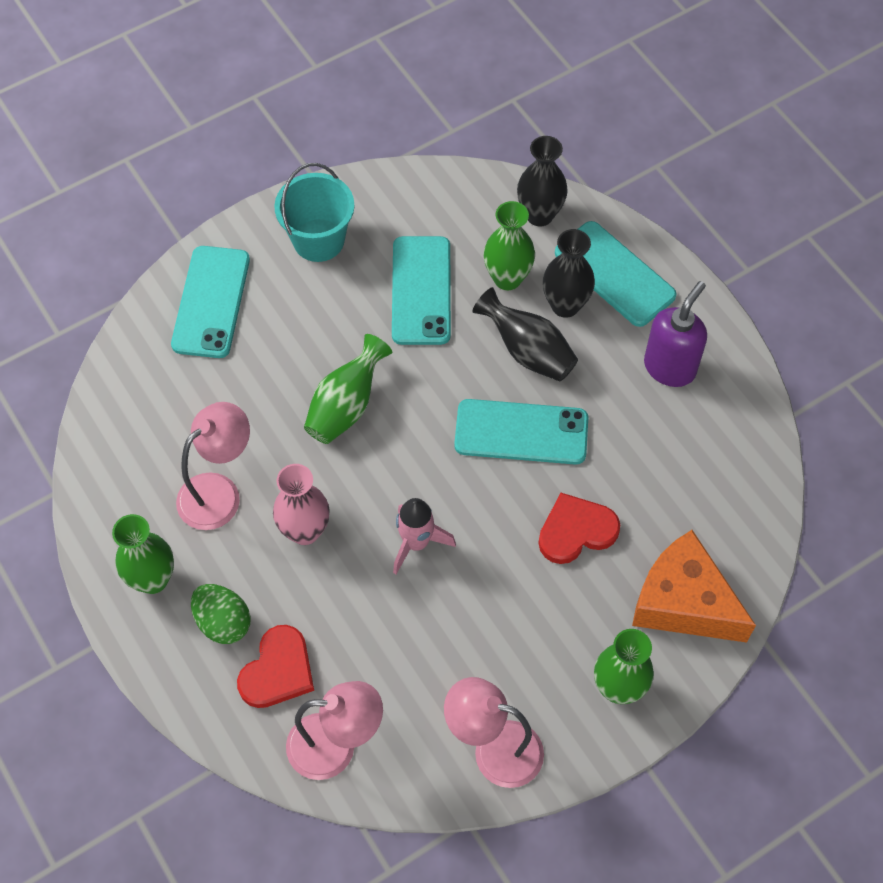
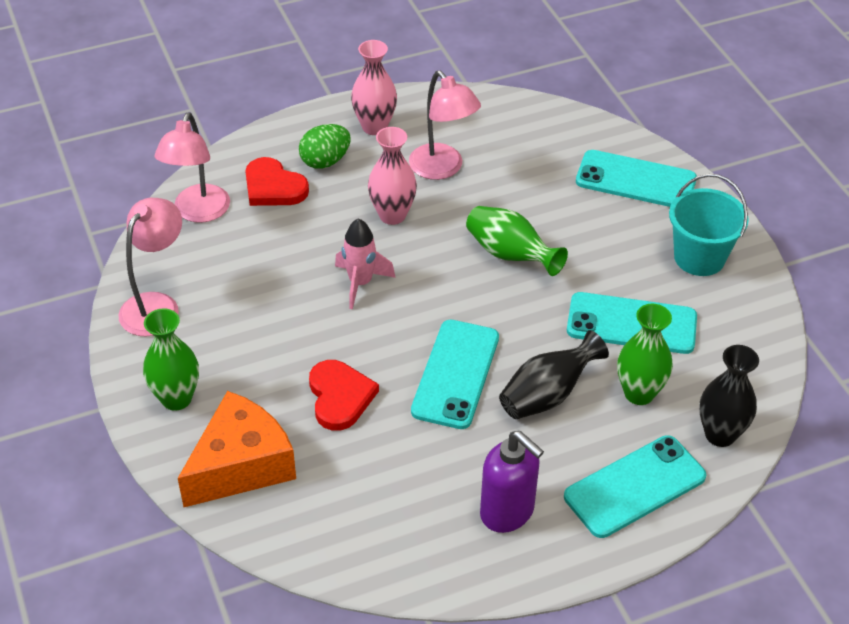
camera: 100 degrees right, 15 degrees down
(153, 579) = (374, 127): green vase -> pink vase
(565, 305) = (599, 435): black vase -> none

